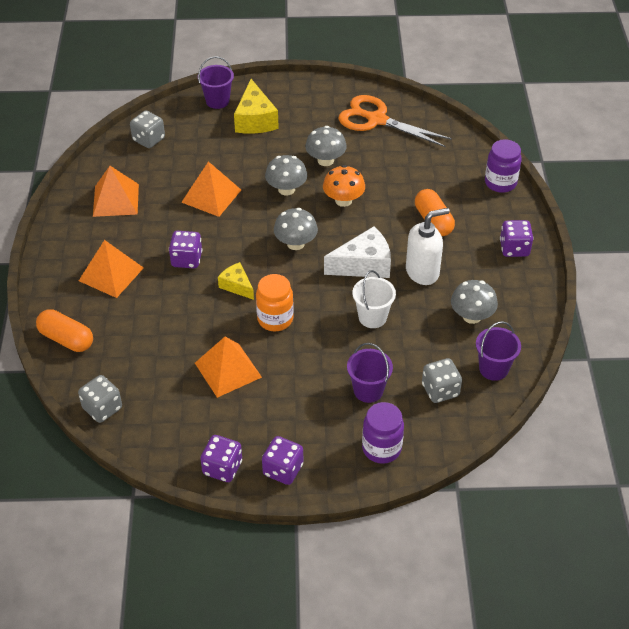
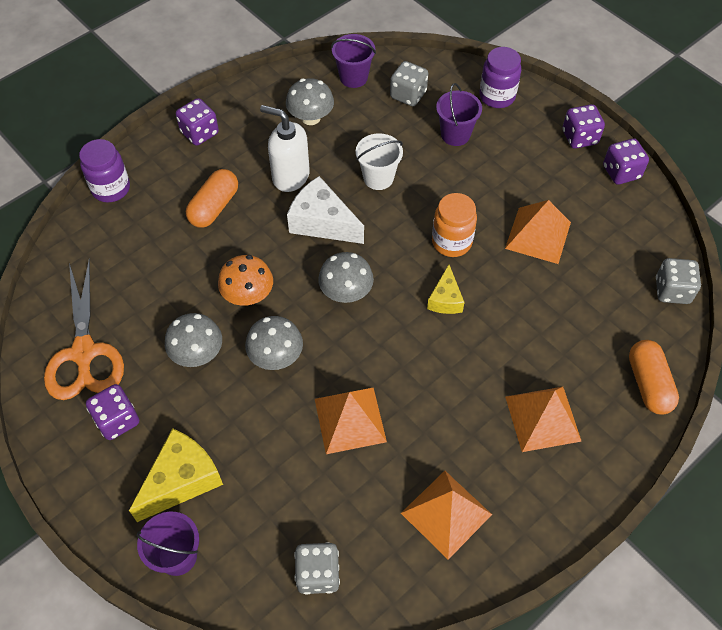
camera: 130 degrees left, 10 degrees up
(186, 259) = (457, 367): purple dice -> purple dice (117, 420)

